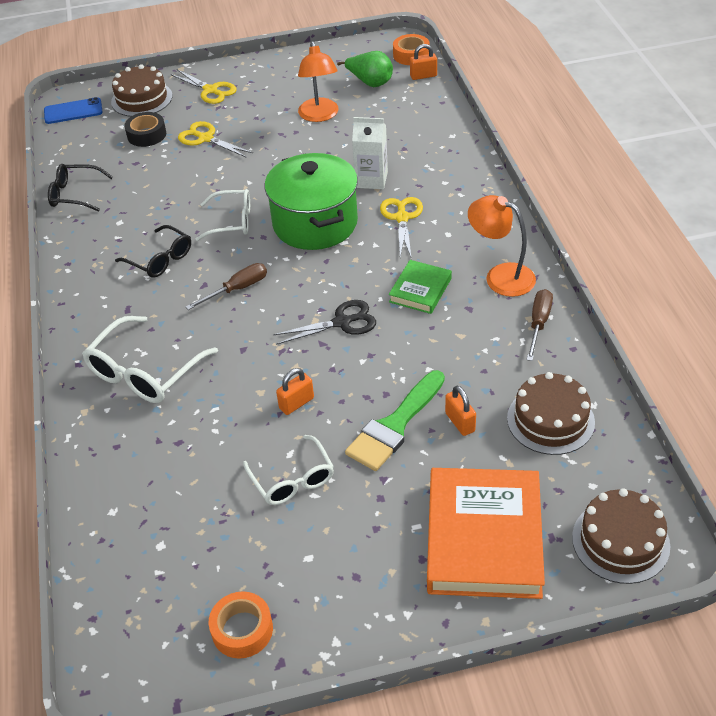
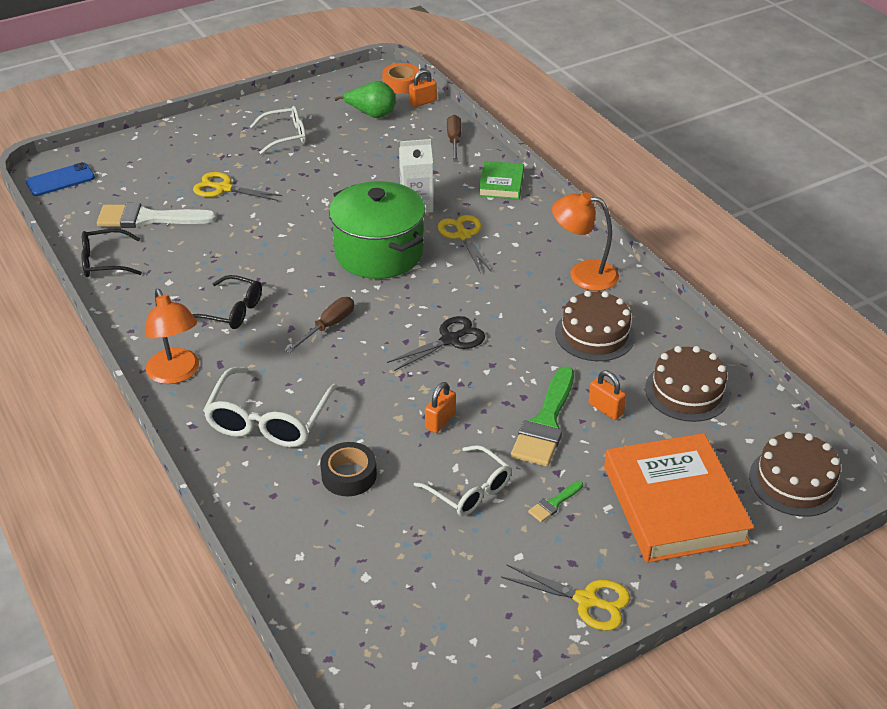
camera: 20 degrees left, 5 degrees down
(129, 158) = (148, 218): none -> white brush
(142, 99) = (133, 158): brown cake -> brown cake (595, 334)
(146, 135) = (156, 193): black tape -> black tape (349, 475)
(210, 90) = (206, 141): yellow scissors -> yellow scissors (586, 600)
(232, 221) = (291, 263): white glasses -> white glasses (285, 136)
(242, 630) = (485, 634): orange tape -> none
(319, 116) = (334, 152): orange lamp -> orange lamp (176, 374)
(366, 511) = (554, 503): none -> green brush
(420, 290) = (513, 298): green book -> green book (501, 184)
(539, 323) = (638, 310): brown screwdriver -> brown screwdriver (454, 141)

